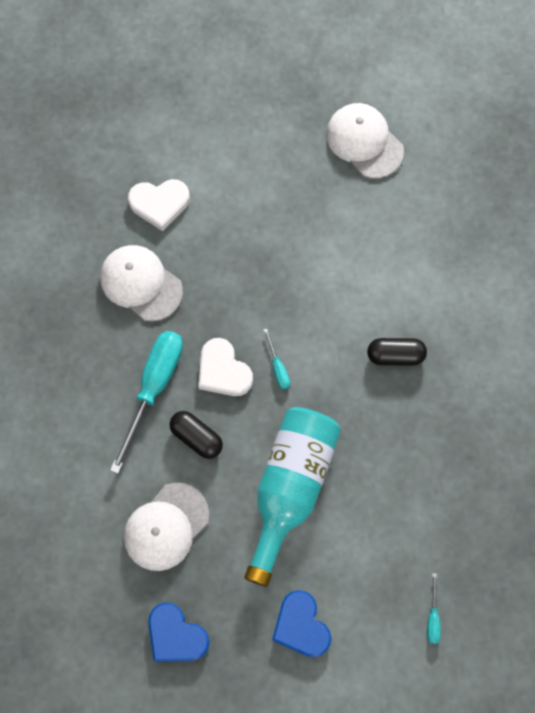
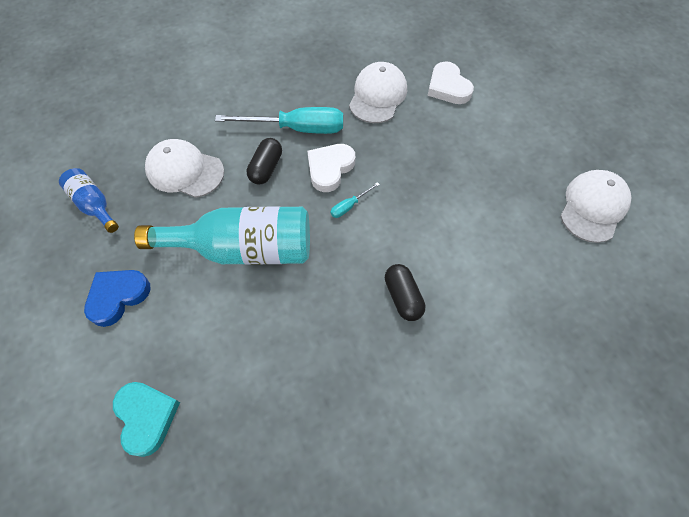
camera: 70 degrees right, 10 degrees down
(176, 635) = (94, 205): blue heart -> blue bottle
(433, 617) = (146, 417): turquoise screwdriver -> turquoise heart

